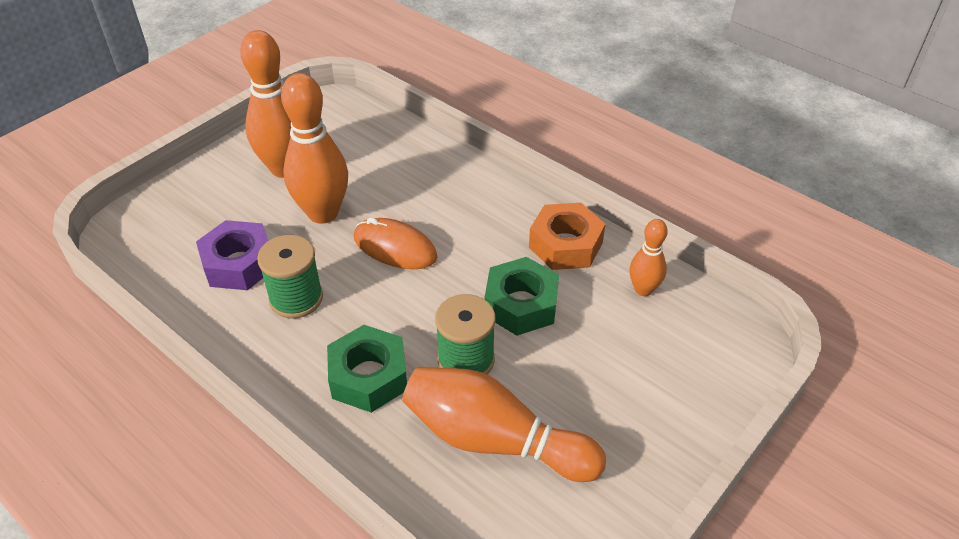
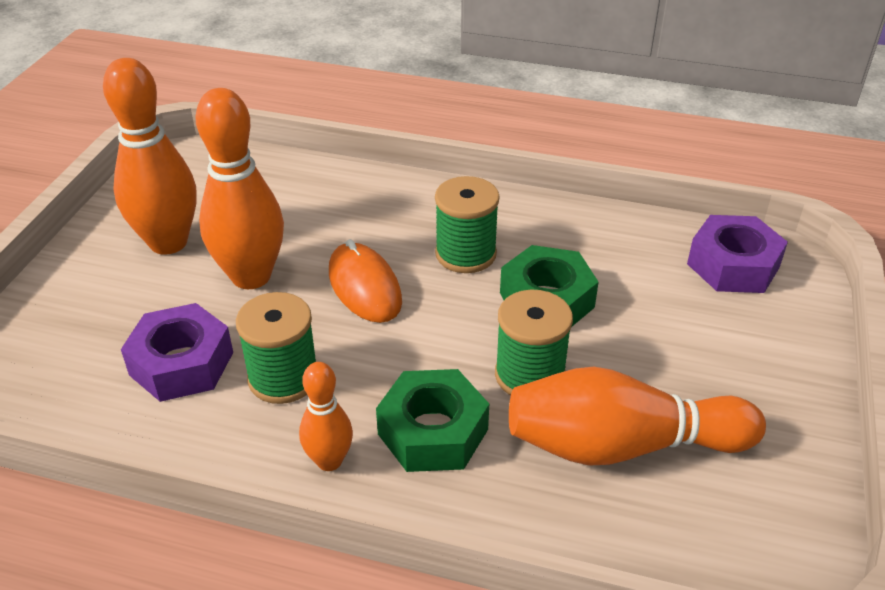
camera: 25 degrees left, 5 degrees down
(395, 247) = (364, 287): orange mouse -> orange mouse turned 60 degrees clockwise
(486, 245) = (465, 254): none -> green spool
(565, 245) = (549, 228): orange nut -> none
(643, 290) = (658, 246): orange bowling pin -> orange bowling pin (329, 461)
(695, 327) = (733, 265): none -> purple nut

